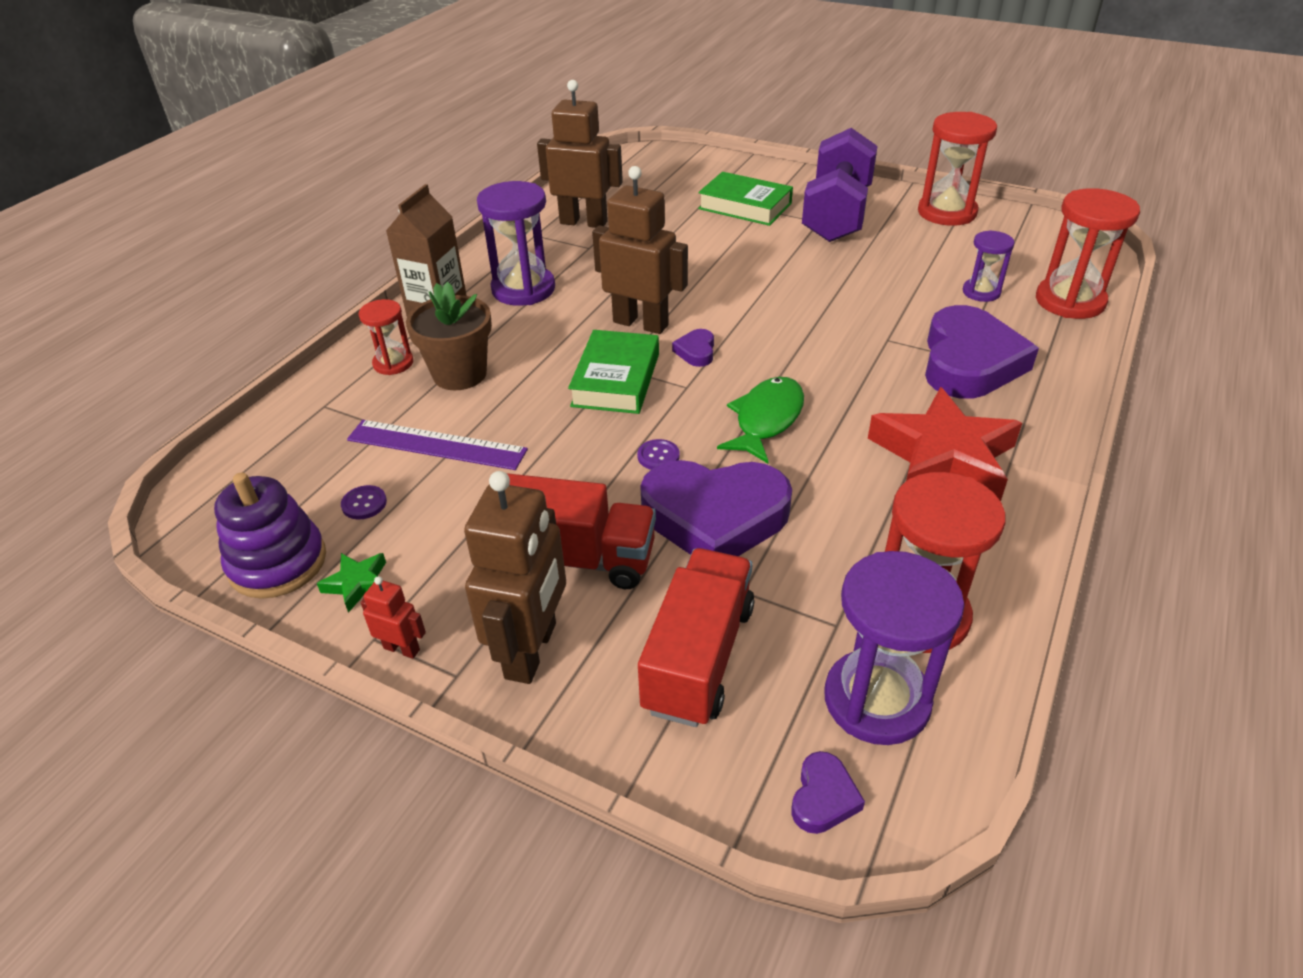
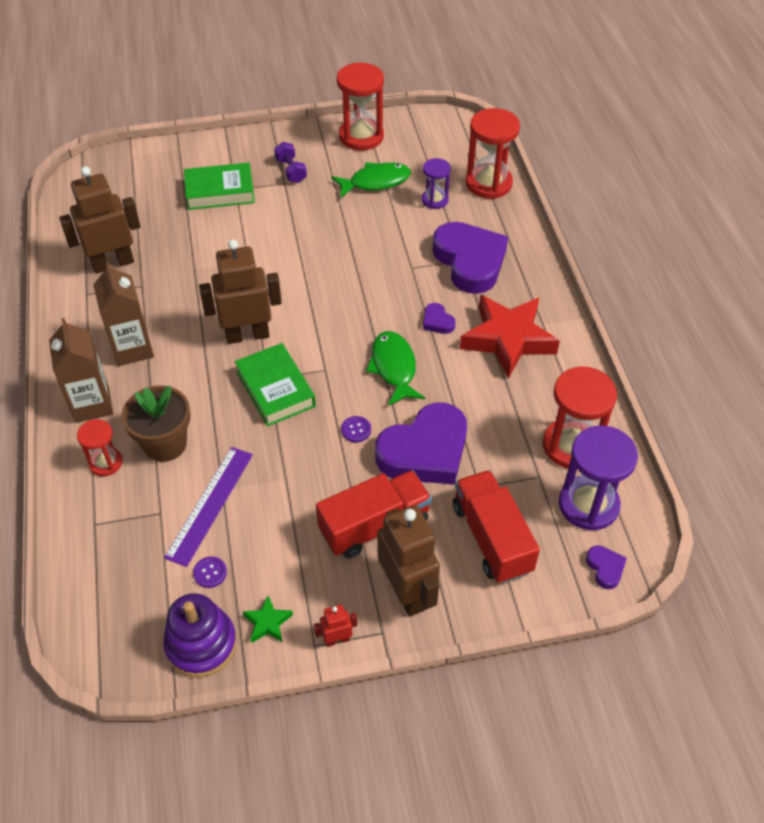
camera: 40 degrees left, 10 degrees up
(436, 445) = (210, 505): purple ruler -> purple ruler turned 45 degrees counterclockwise
(523, 289) = (132, 349): purple hourglass -> brown carton
(696, 351) = (305, 339): purple heart -> purple heart (437, 322)
(836, 214) = (291, 171): purple dumbbell -> purple dumbbell, size x0.42
(923, 253) = (375, 182): none -> green fish

